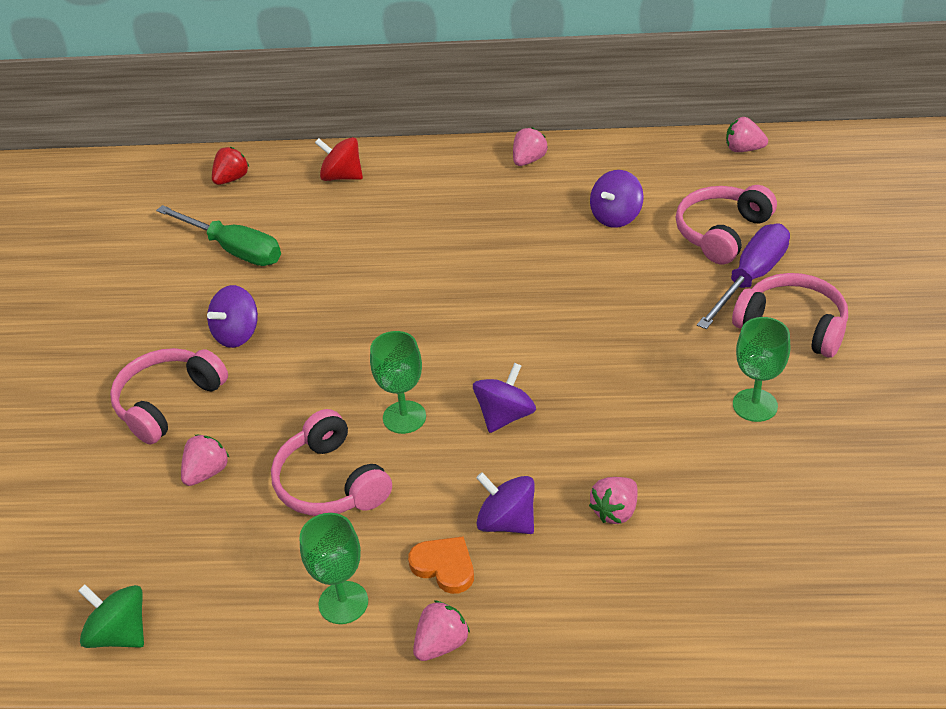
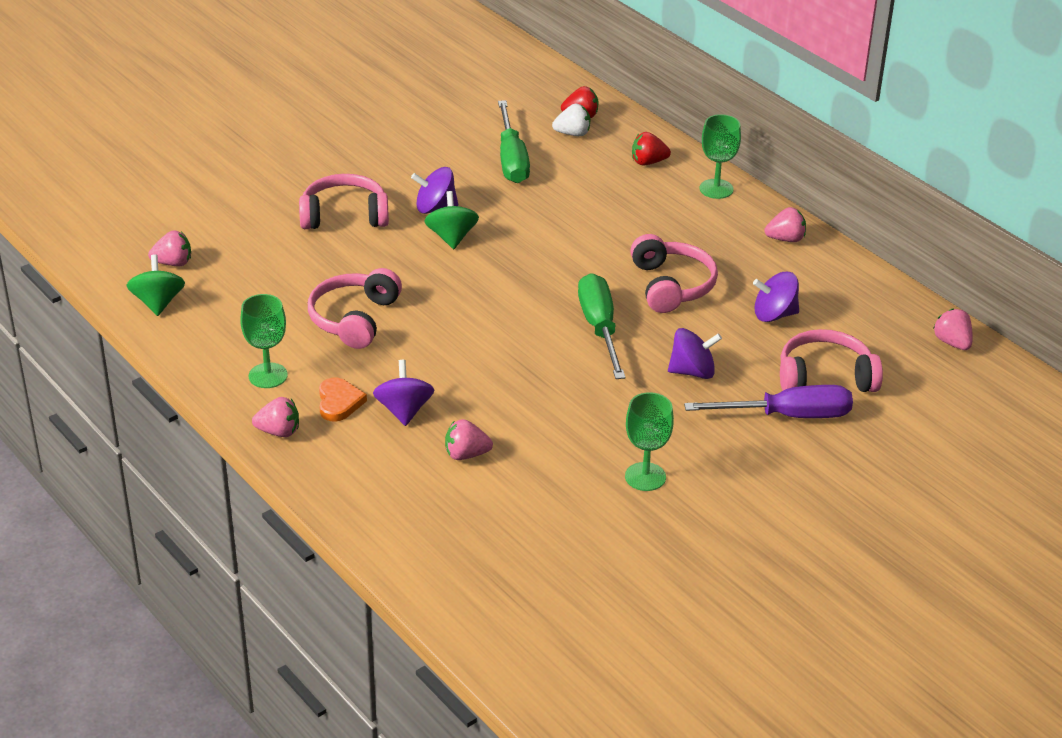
camera: 45 degrees right, 5 degrees down
(207, 472) = (306, 265): pink strawberry -> pink strawberry (173, 263)
(248, 196) = (573, 134): none -> white strawberry
(292, 347) = (451, 237): none -> green spinning top
(342, 176) = (648, 162): red spinning top -> red strawberry
(404, 417) = (444, 319): green goblet -> green goblet (716, 189)
(505, 416) = (497, 363): purple spinning top -> purple spinning top (692, 371)
(527, 323) = (600, 328): none -> green screwdriver
(793, 325) = (758, 460): pink headphones -> pink headphones (671, 285)

